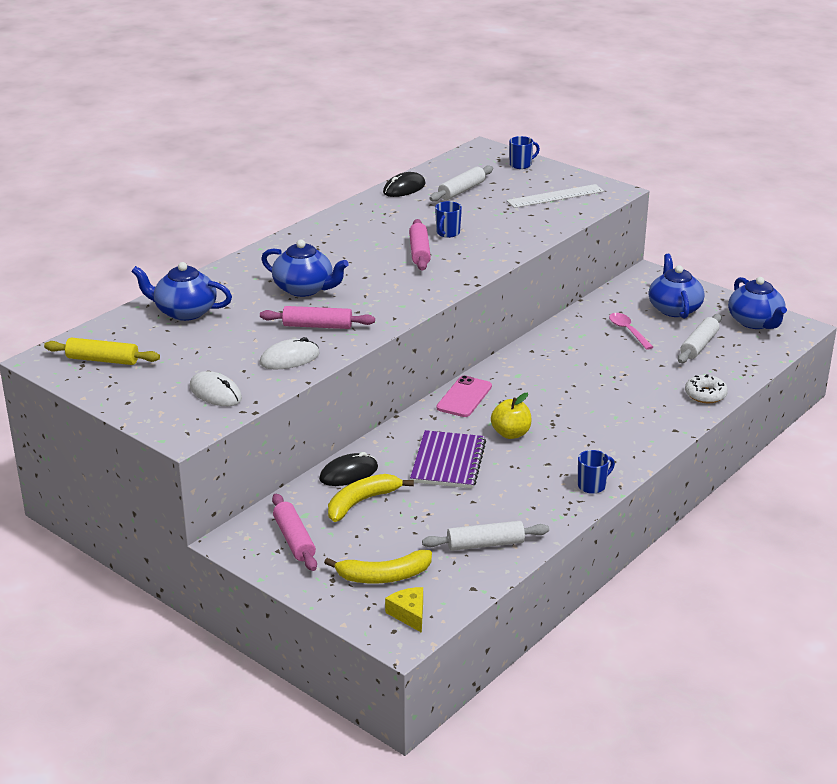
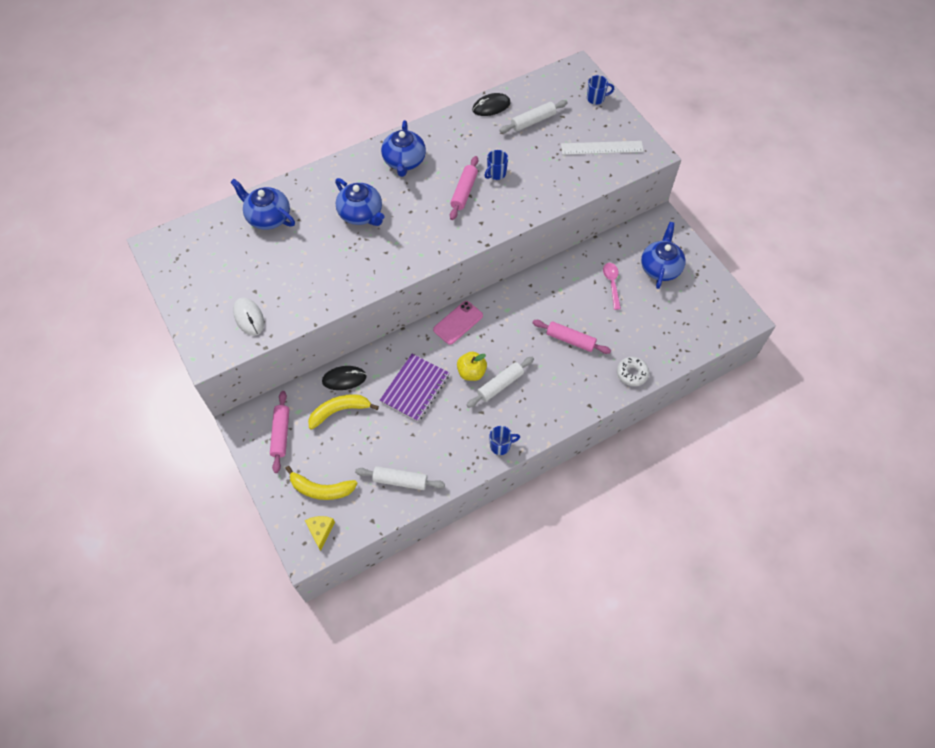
camera: 20 degrees right, 30 degrees up
(103, 360) = (192, 257): yellow rolling pin -> none
(289, 358) = (314, 294): white mouse -> none
(317, 326) = (350, 261): pink rolling pin -> pink rolling pin (570, 340)
(699, 345) = (657, 316): white rolling pin -> white rolling pin (500, 385)
(755, 322) = (714, 302): blue teapot -> blue teapot (404, 161)

